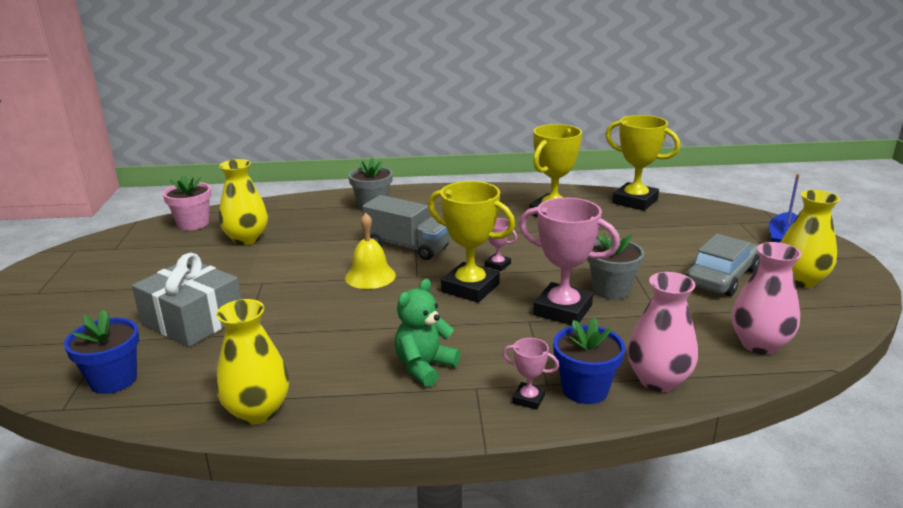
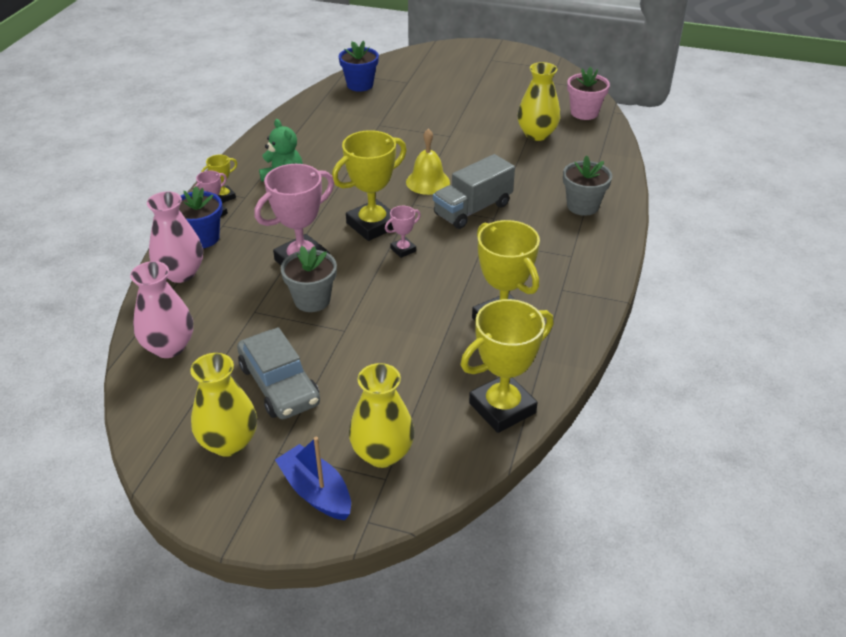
camera: 110 degrees right, 15 degrees up
(193, 320) = (412, 108): grey gift -> none
(257, 411) = (290, 124): yellow vase -> yellow vase (382, 453)
(487, 405) = (224, 197): none -> yellow trophy

